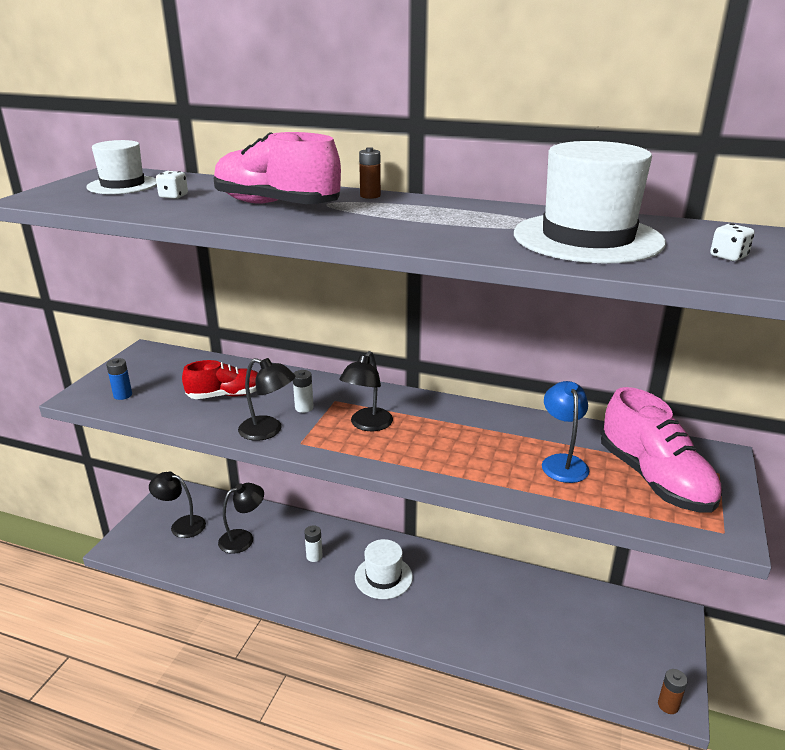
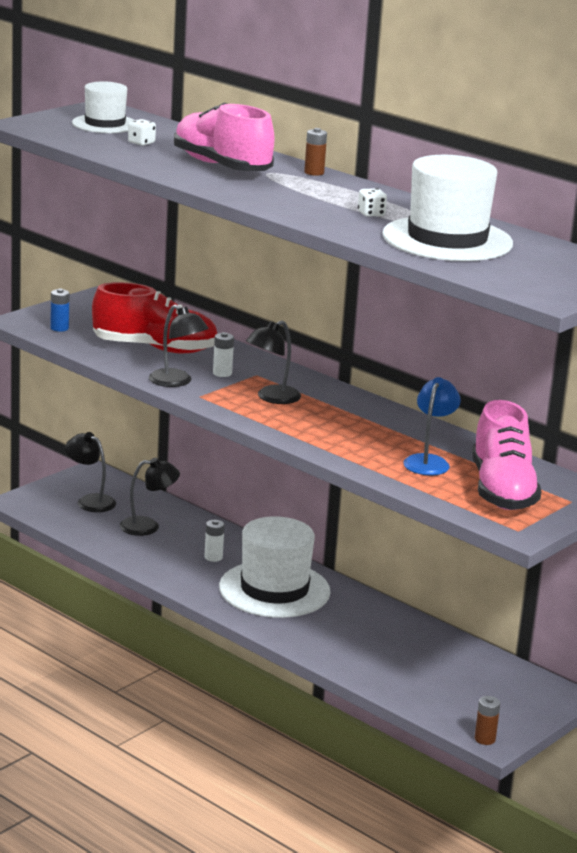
camera: 20 degrees right, 5 degrees down
(226, 395) = (155, 348): red shoe -> red shoe, size x1.59
(383, 577) = (274, 590): white hat -> white hat, size x1.70
(728, 256) = (537, 272): white dice -> white dice (371, 214)

